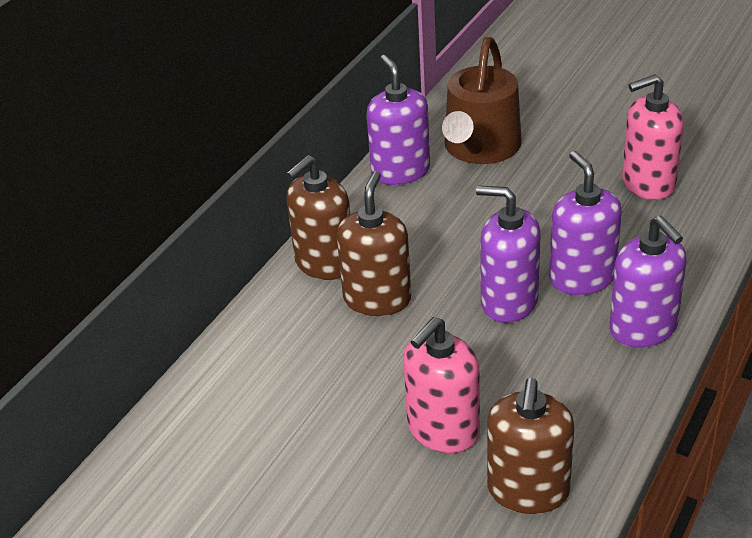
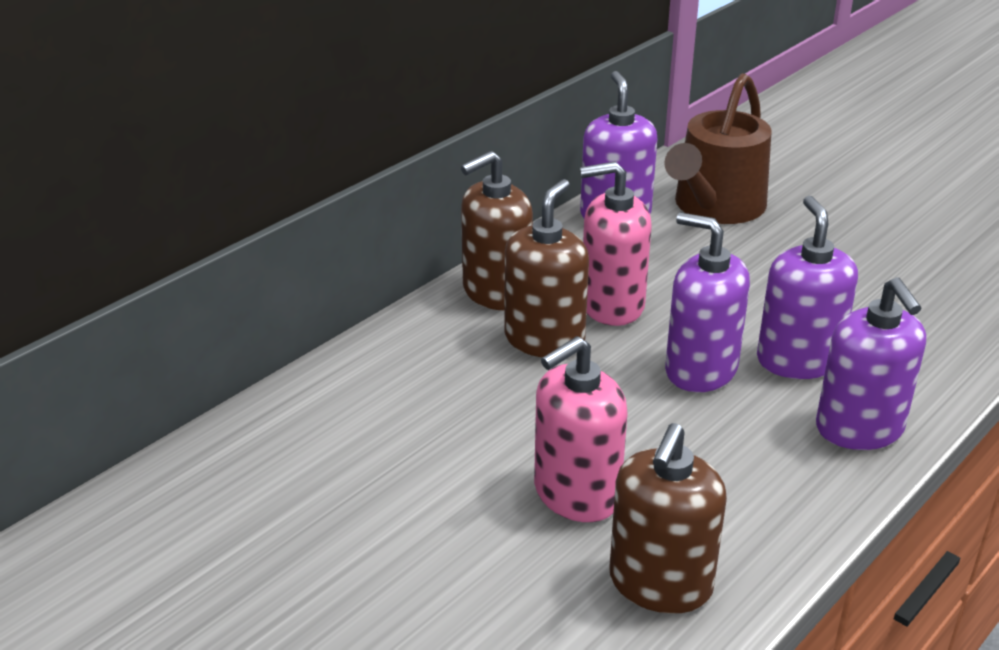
camera: 10 degrees right, 5 degrees down
(648, 183) = (908, 274): pink soap dispenser -> pink soap dispenser (611, 305)

